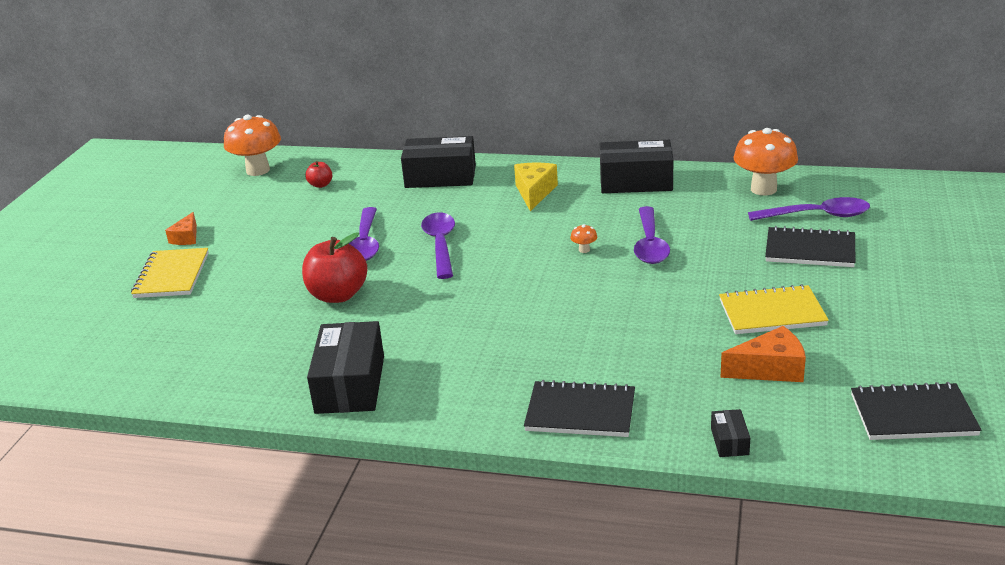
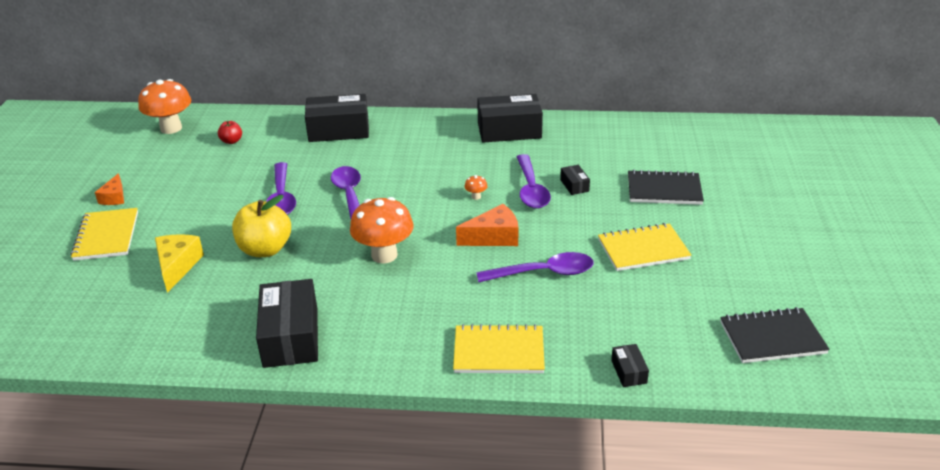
camera: 10 degrees left, 5 degrees up
(338, 295) = (265, 249): red apple -> yellow apple
(534, 192) = (424, 143): yellow cheese -> yellow cheese (177, 266)
(580, 412) = (499, 352): black notebook -> yellow notebook
(702, 242) = (574, 185): none -> black box
(763, 189) = (616, 135): orange mushroom -> orange mushroom (384, 255)
(770, 369) = (650, 302): orange cheese -> orange cheese (494, 237)
(817, 215) = (664, 158): purple spoon -> purple spoon (543, 273)

